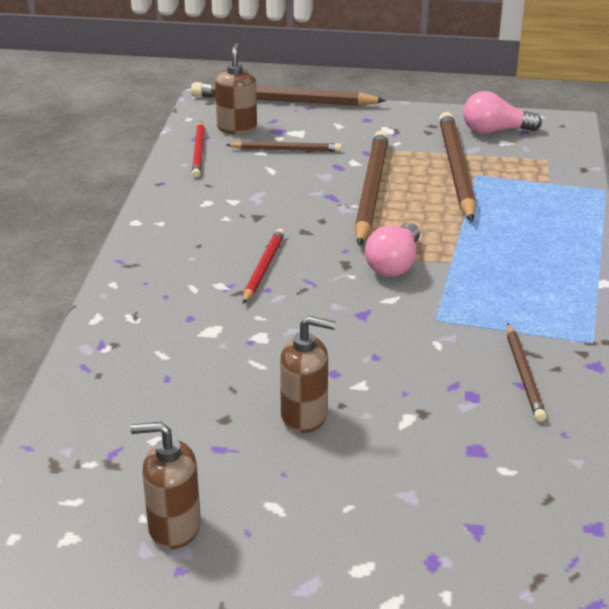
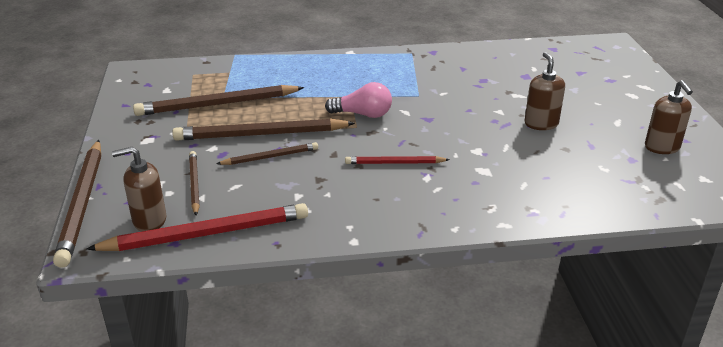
camera: 105 degrees left, 0 degrees up
(198, 151) = (206, 234): red pencil -> red pencil, size x1.83
(495, 131) = (147, 94): pink light bulb -> none
(524, 374) = (454, 68): brown pencil -> brown pencil (270, 157)

